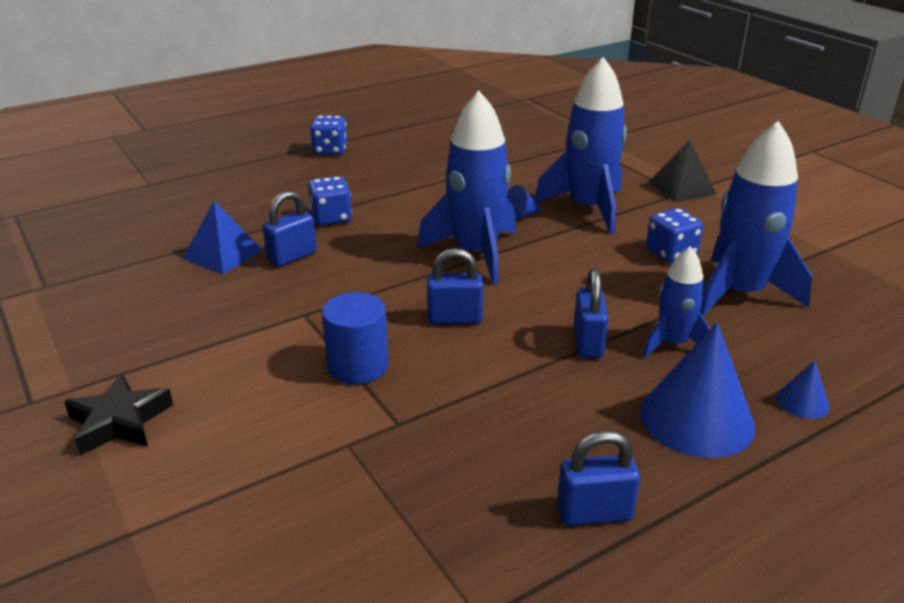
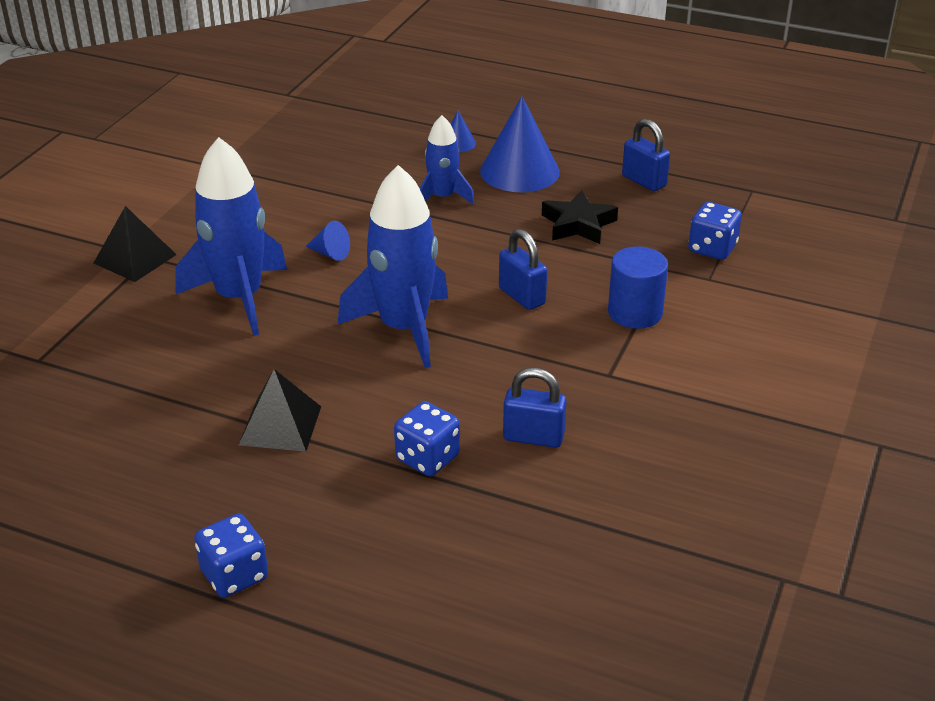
camera: 125 degrees left, 5 degrees up
(119, 422) = (829, 384): black star -> black star (578, 224)
(223, 254) = (583, 490): blue pyramid -> none
(427, 187) = (280, 425): none -> black pyramid
(520, 215) = (295, 332): blue cone -> blue cone (330, 253)
(588, 343) = (482, 229): blue padlock -> none
(671, 253) = (296, 230): blue dice -> blue dice (712, 248)
(739, 293) = (336, 187): blue rocket -> none

